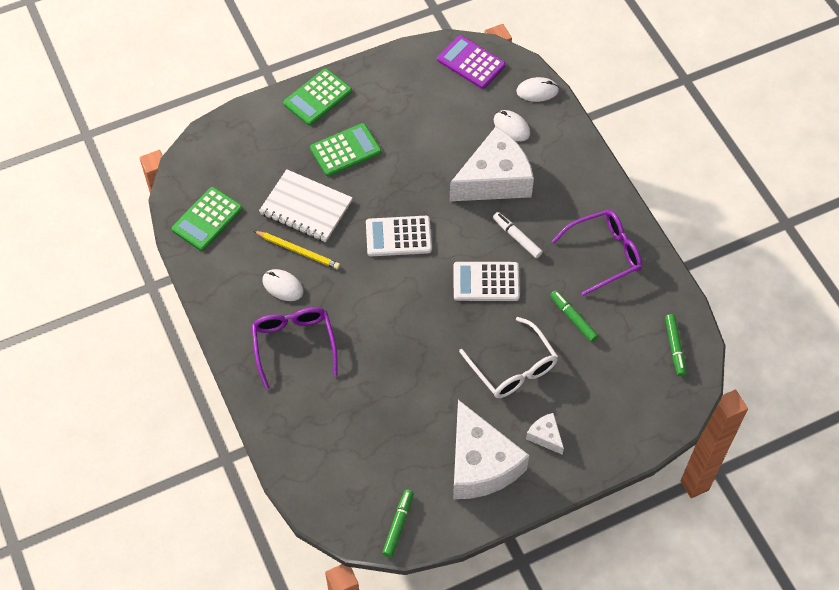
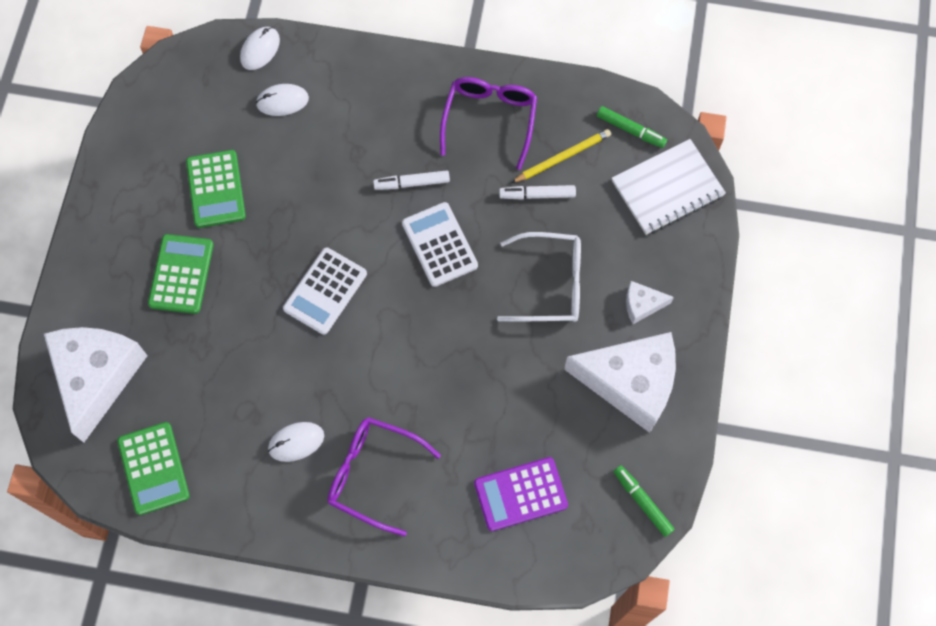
camera: 55 degrees left, 10 degrees up
(298, 251) = (265, 399): yellow pencil -> yellow pencil (562, 157)
(306, 207) = (219, 358): white notebook -> white notebook (667, 188)
(317, 97) = (92, 259): green calculator -> green calculator (216, 189)
(471, 62) = (175, 85): purple calculator -> purple calculator (520, 494)
(486, 282) = (439, 245): white calculator -> white calculator turned 120 degrees clockwise
(494, 179) = (330, 158): white cheese -> white cheese (97, 377)
(573, 318) = (537, 195): green marker -> white marker

